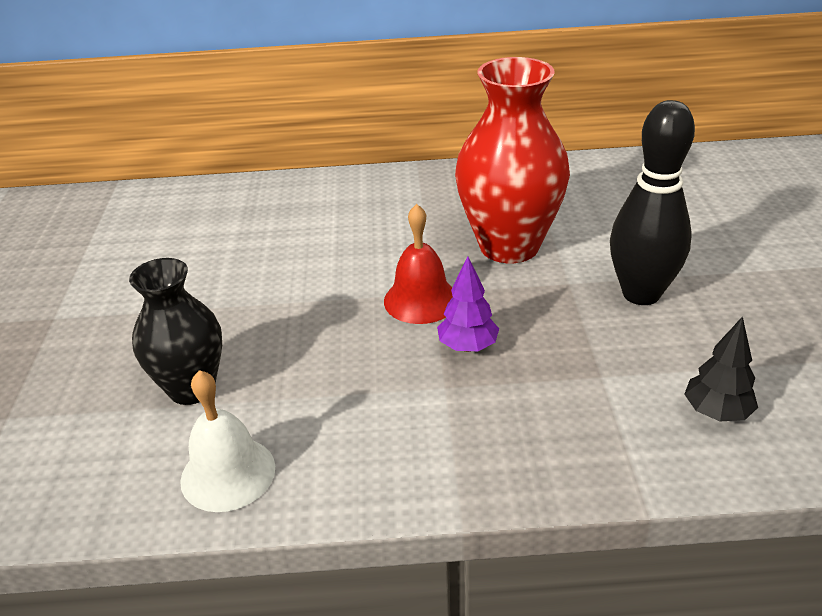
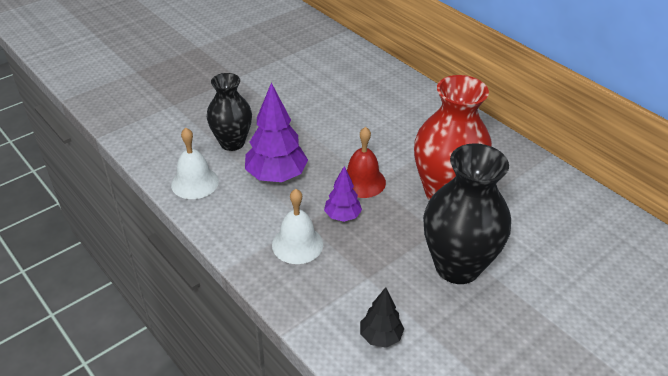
camera: 50 degrees right, 5 degrees up
(320, 373) = (276, 176): none -> purple tree
(481, 415) = (297, 244): none -> white bell
(641, 294) = (457, 266): black bowling pin -> black vase

